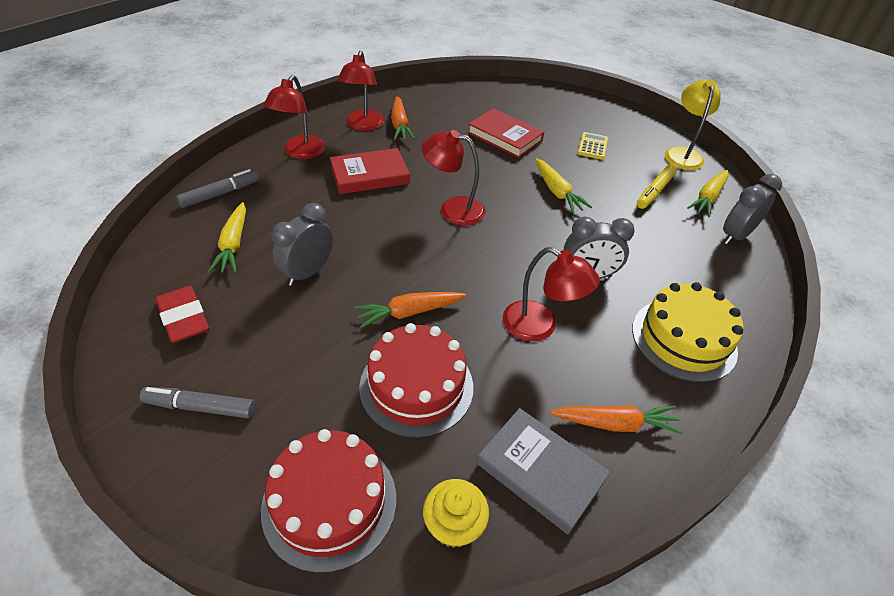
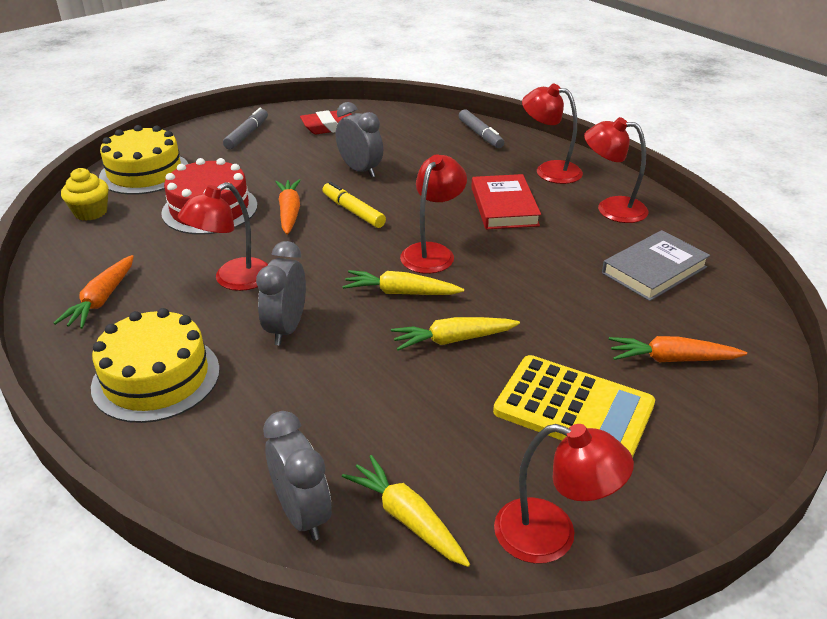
camera: 105 degrees right, 10 degrees down
(233, 244) = (407, 141): yellow carrot -> yellow carrot (401, 293)
(329, 502) = (144, 172): red cake -> yellow cake
(400, 125) = (617, 234): orange carrot -> orange carrot (672, 359)
(505, 137) = (595, 317): red book -> none
(540, 472) = (95, 252): grey book -> grey book (654, 270)
(592, 146) = (573, 408): yellow calculator -> yellow calculator, size x2.01
(654, 192) = (437, 448): yellow marker -> yellow marker (353, 211)
(682, 154) = (552, 535): yellow lamp -> red lamp

